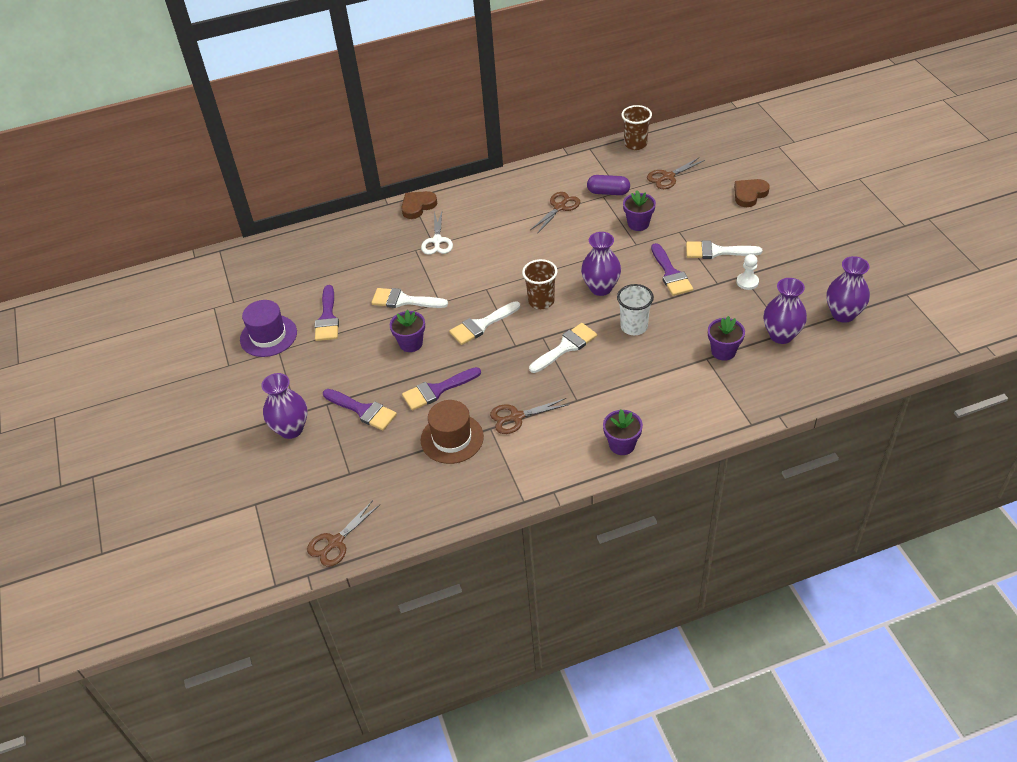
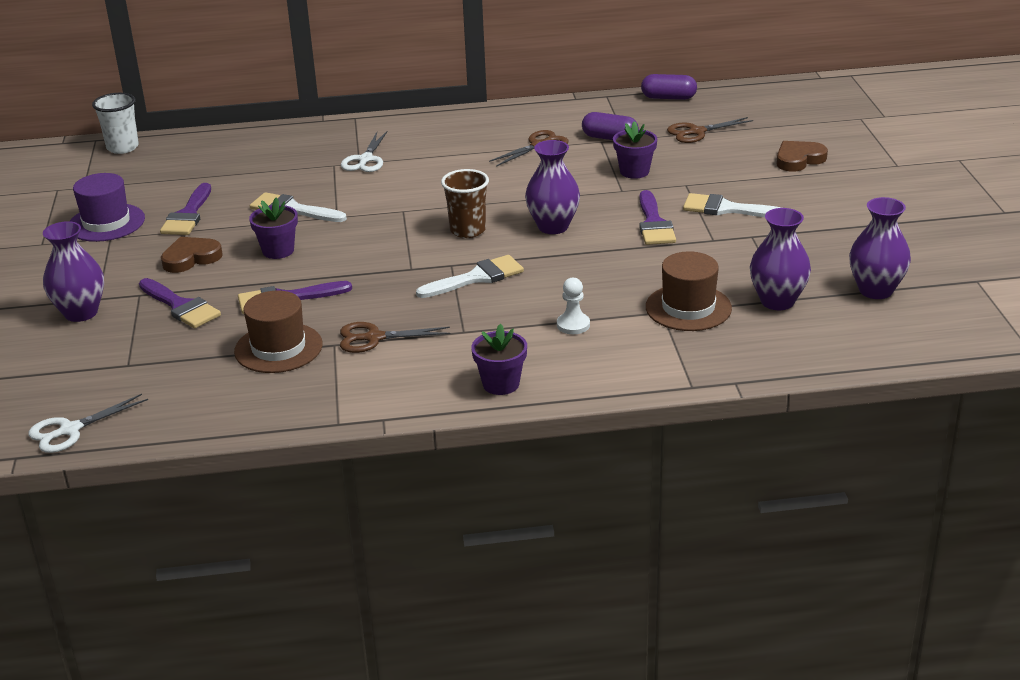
camera: 10 degrees right, 15 degrees down
(335, 542) = (70, 430): brown scissors -> white scissors
(418, 206) = (359, 126): brown heart -> brown heart (191, 258)
(481, 325) = (378, 244): white brush -> none
(634, 327) = (578, 269): white cup -> white cup (123, 147)
(635, 144) = (668, 98): brown cup -> purple capsule
(723, 351) = (688, 308): purple flower pot -> brown hat
(747, 282) = (755, 243): white pawn -> white pawn (573, 325)

